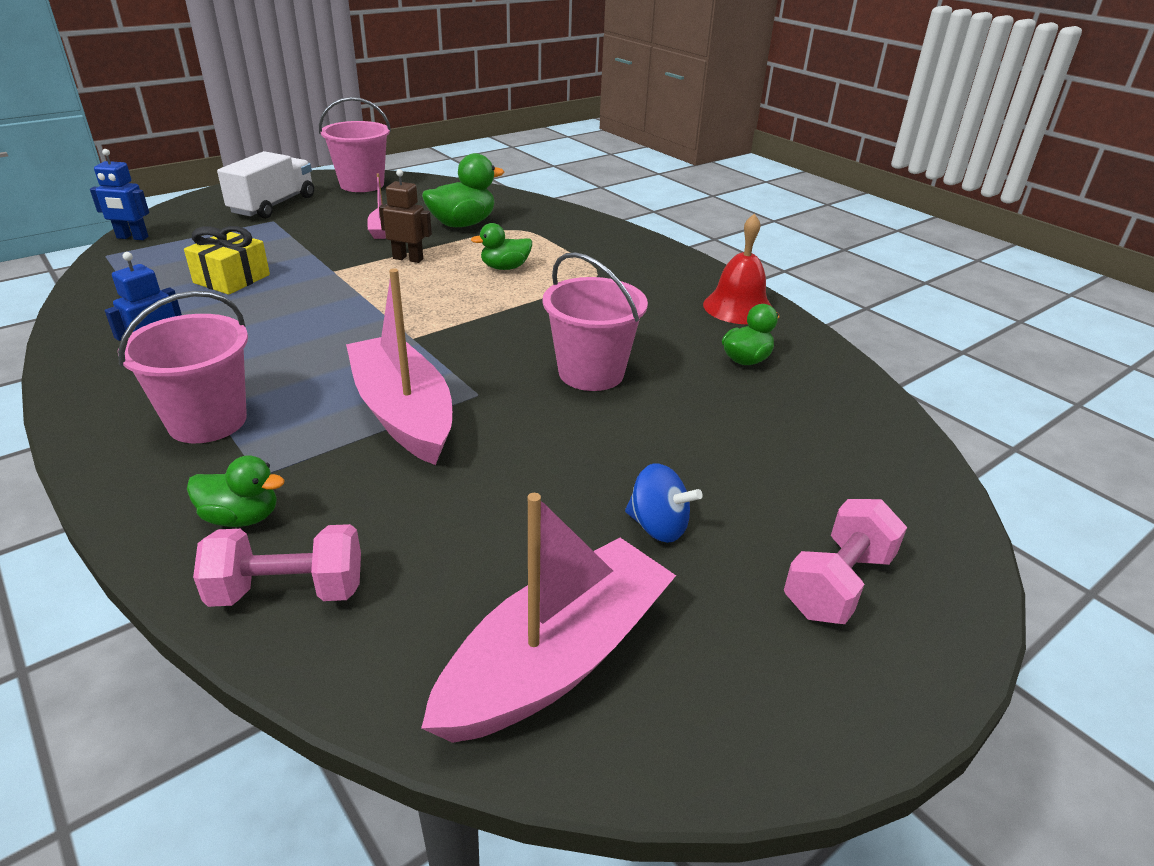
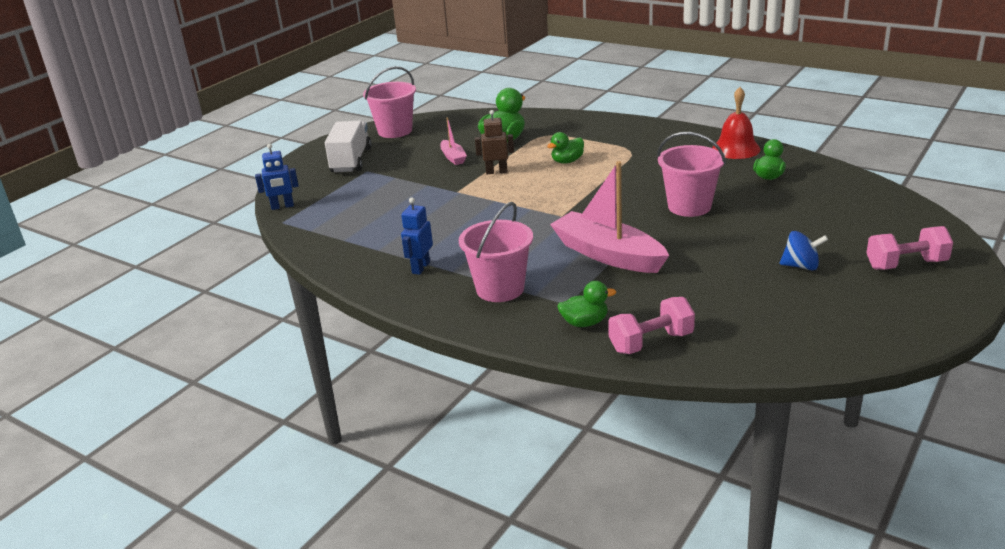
camera: 15 degrees left, 5 degrees down
(232, 279) = (396, 213): yellow gift -> none
(556, 659) = (808, 328): pink boat -> none
(837, 584) = (906, 264): pink dumbbell -> pink dumbbell turned 60 degrees clockwise

